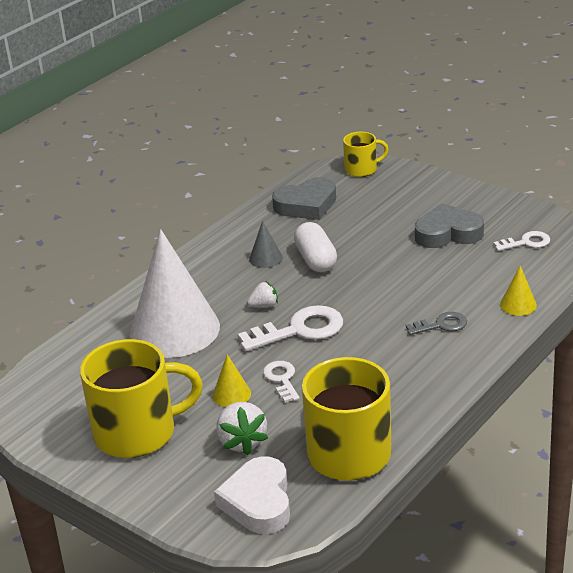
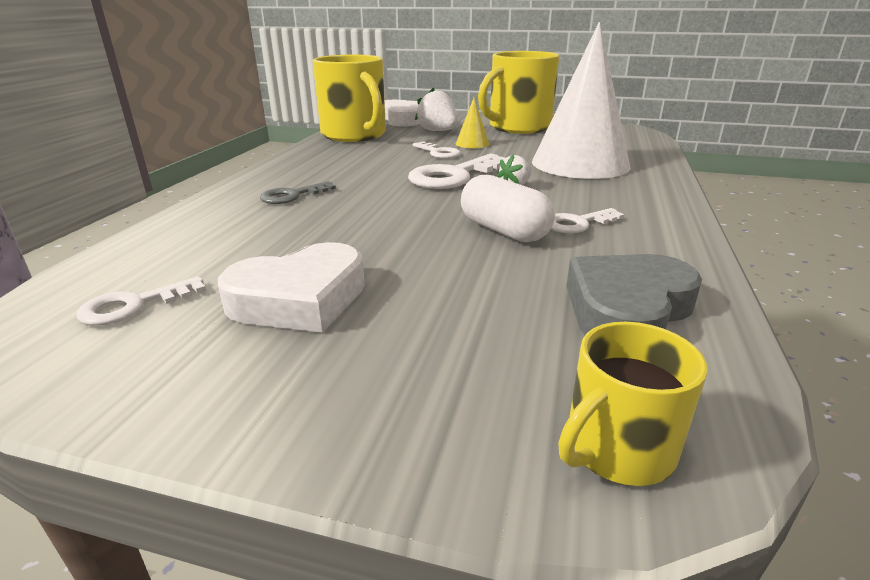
camera: 155 degrees right, 5 degrees down
(265, 258) = (577, 223): grey cone -> white key
(448, 233) = (300, 299): grey heart -> white heart
(518, 305) = (185, 222): yellow cone -> none

